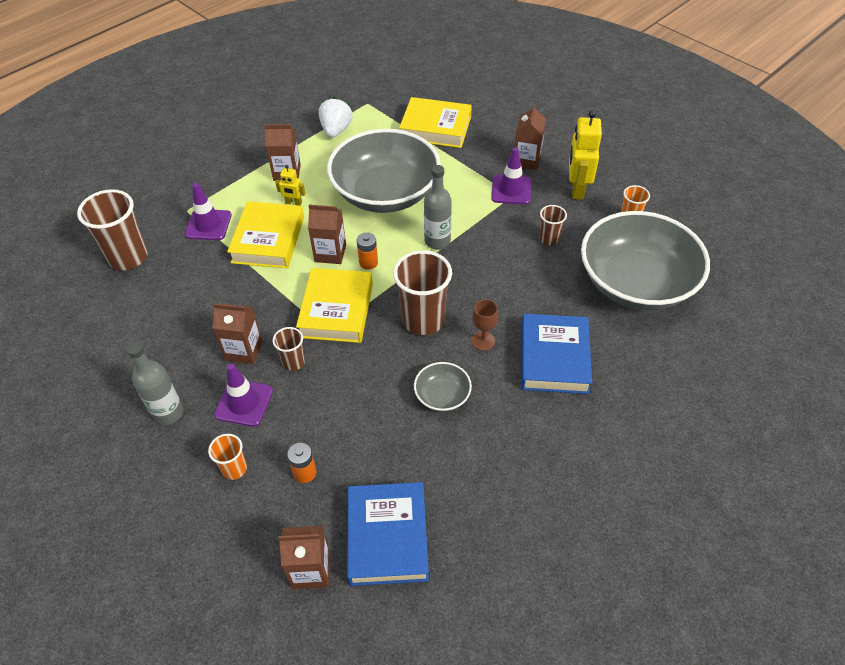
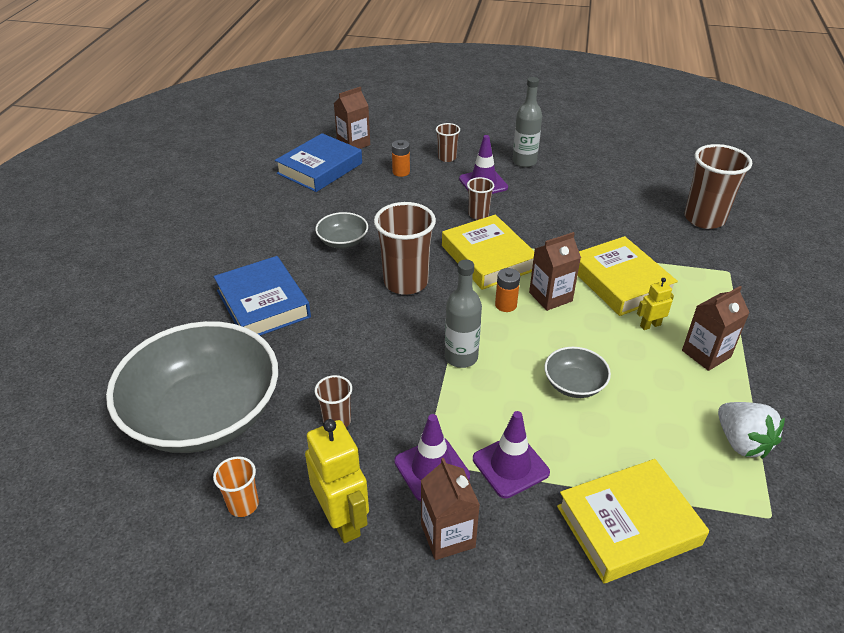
camera: 145 degrees right, 10 degrees down
(208, 225) = (689, 269): purple traffic cone -> purple traffic cone (510, 466)
(234, 469) = (447, 158): orange cup -> brown cup
(244, 350) = (523, 206): brown carton -> none
(385, 193) = (574, 384): grey bowl -> grey bowl, size x0.42
(387, 537) = (320, 168): blue book -> blue book turned 75 degrees clockwise
(483, 341) = (338, 289): brown goblet -> none

